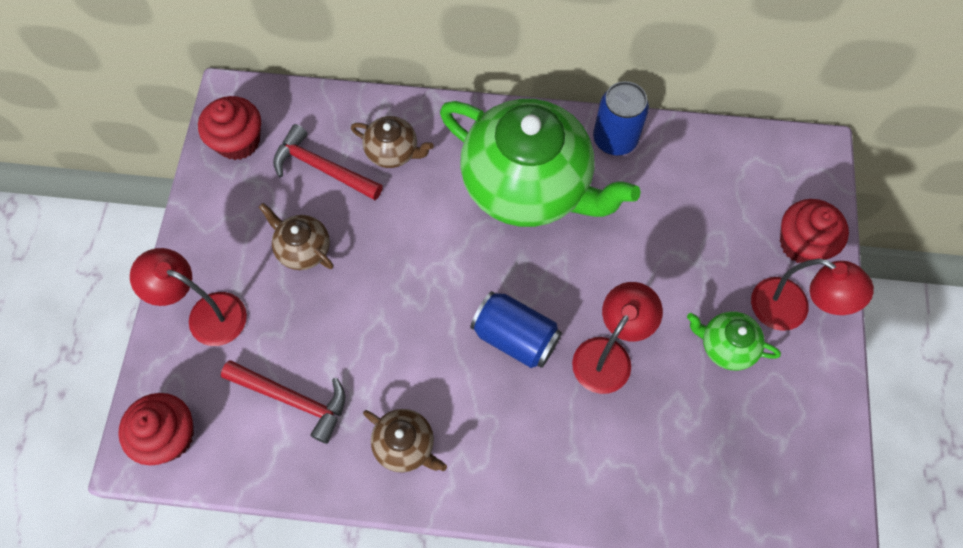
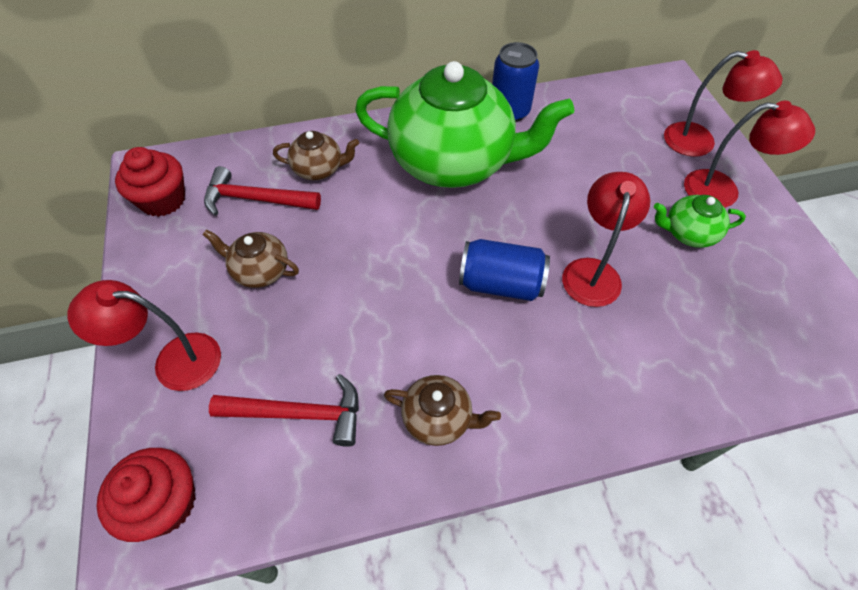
camera: 20 degrees left, 10 degrees down
(802, 243) = (700, 142): red cupcake -> red lamp

